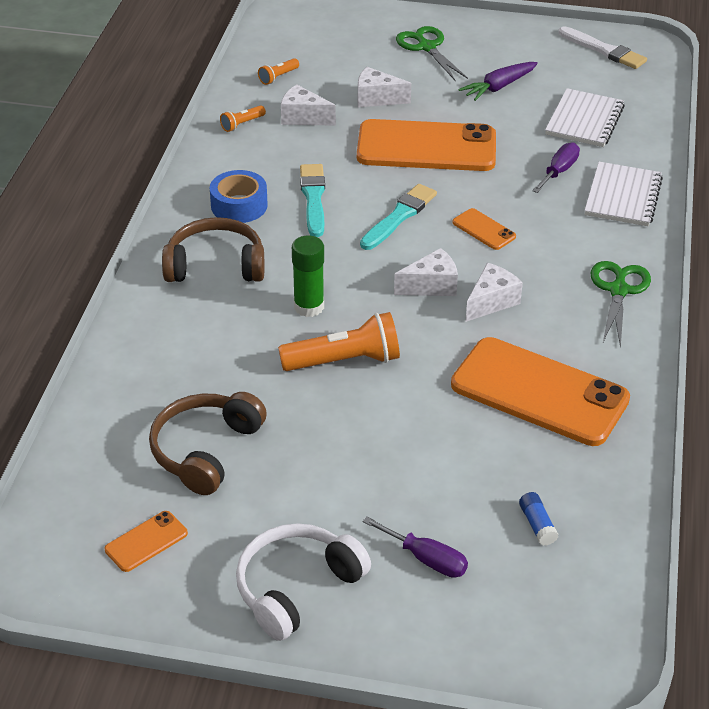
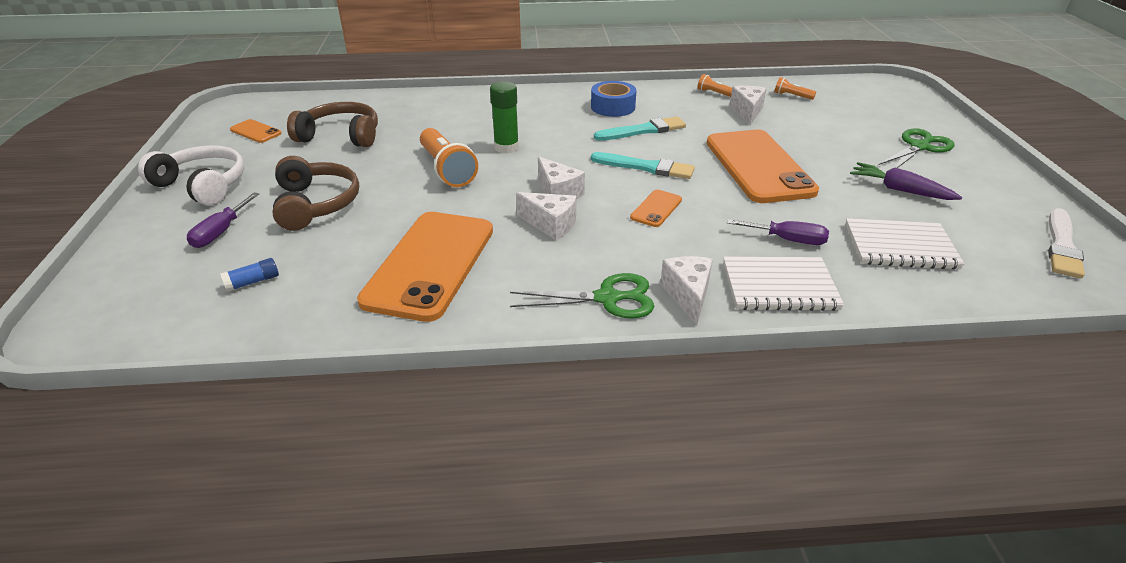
camera: 75 degrees right, 5 degrees down
(215, 265) = (538, 110): brown headphones -> brown headphones (316, 204)
(376, 98) = (808, 136): white cheese -> white cheese (688, 295)

